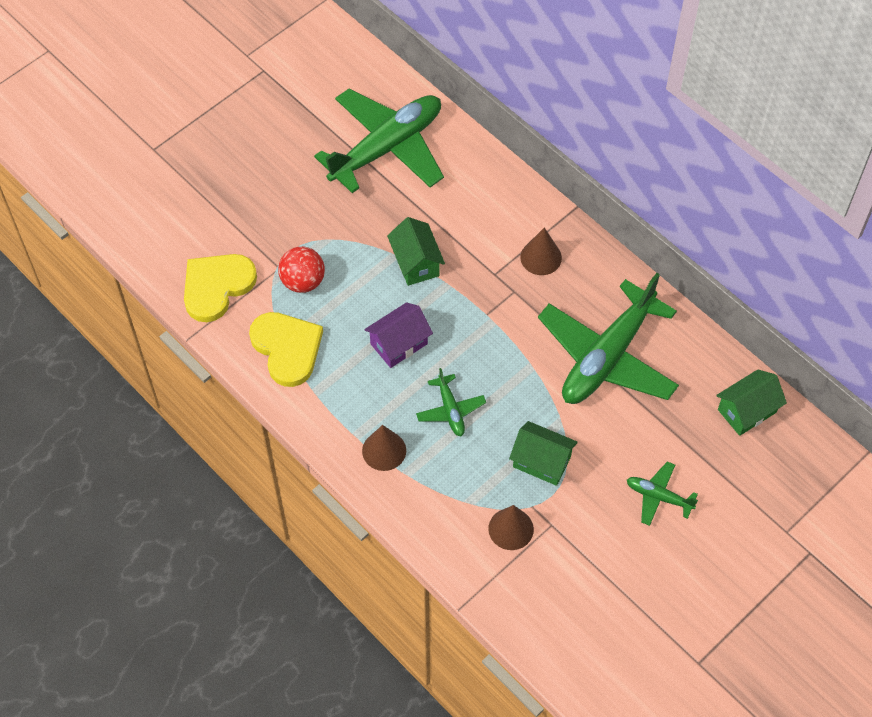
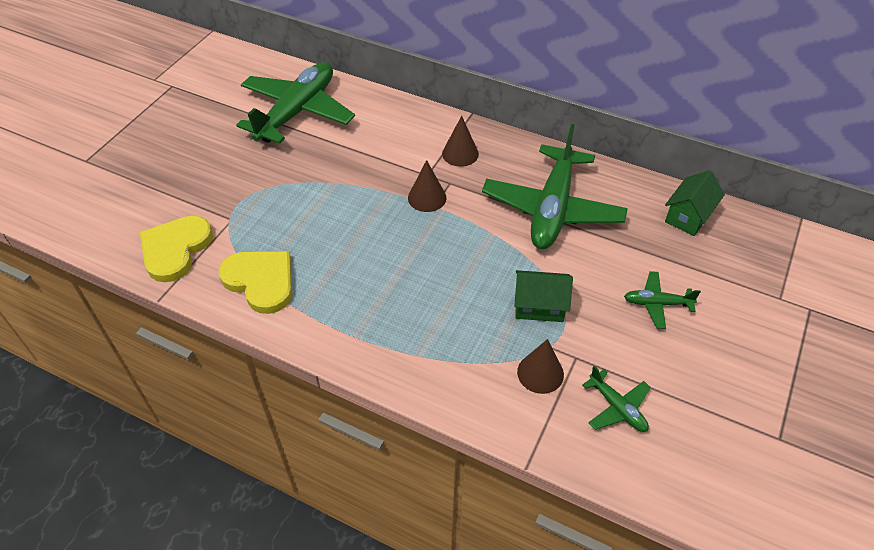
camera: 20 degrees left, 10 degrees down
(303, 281) = (257, 224): red ball -> none
(384, 450) = (388, 341): brown cone -> brown cone (427, 197)
(399, 344) = (365, 248): purple house -> none
(416, 263) = (355, 184): green house -> none
(450, 410) = (436, 288): green plane -> green plane (617, 407)

